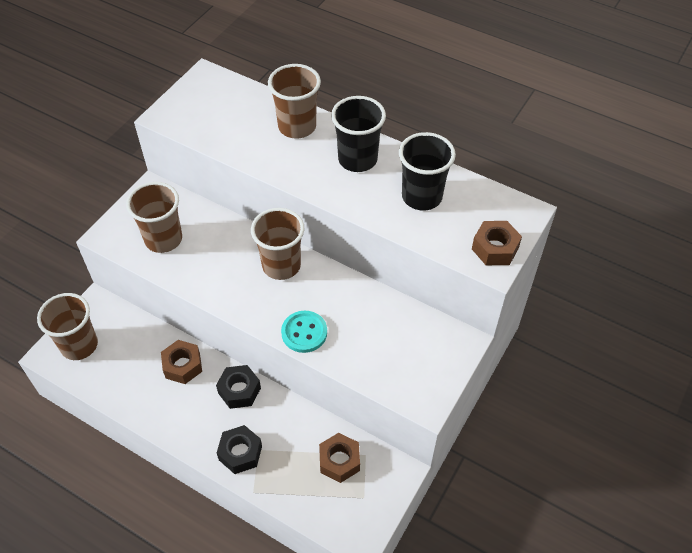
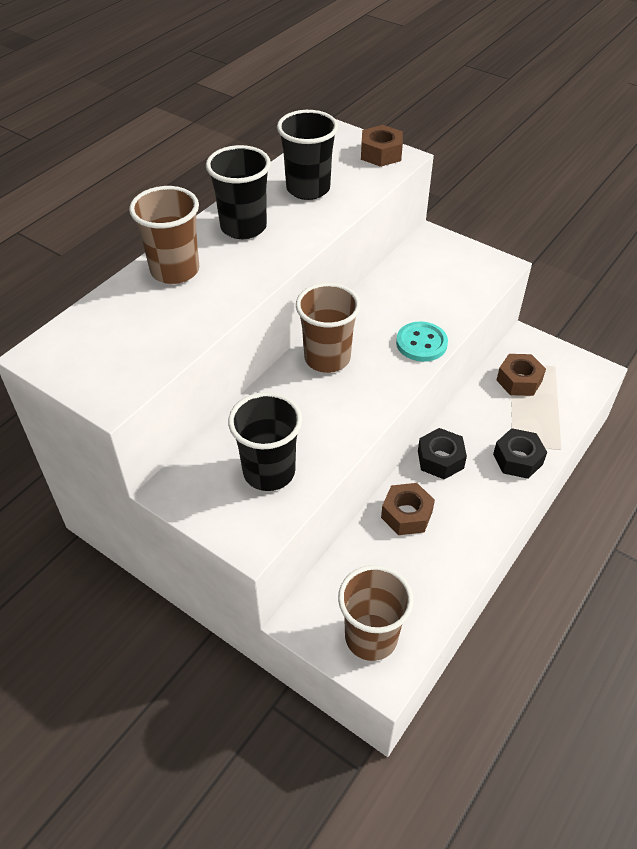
camera: 85 degrees left, 5 degrees down
(163, 239) = (269, 472): brown cup -> black cup

